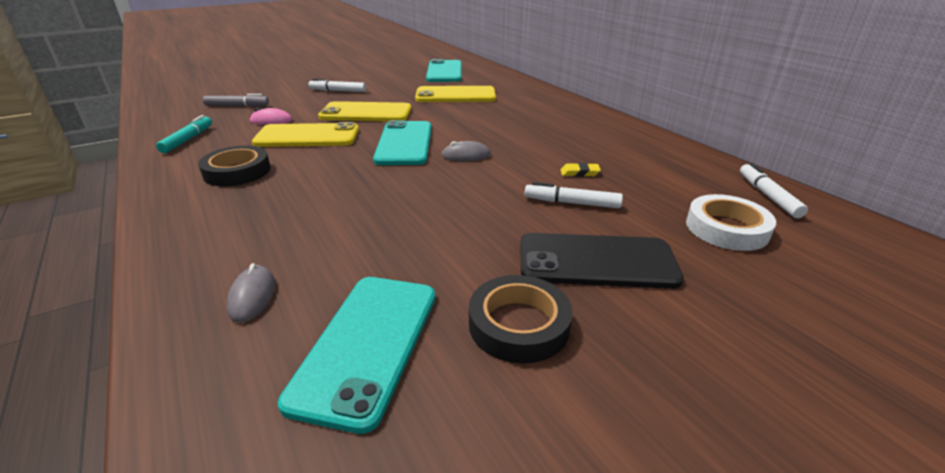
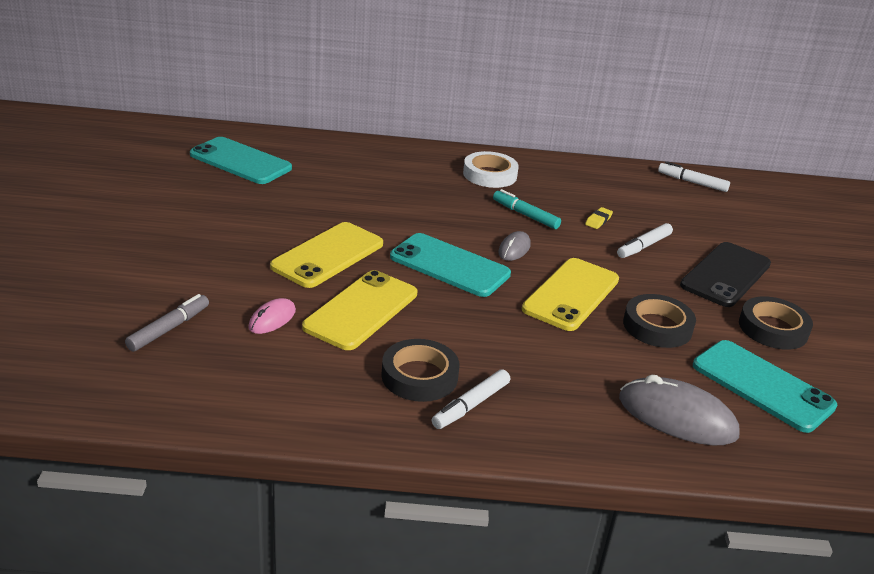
camera: 60 degrees left, 0 degrees up
(188, 139) = (267, 390): turquoise marker -> turquoise marker (525, 215)
(252, 296) = (677, 417): grey mouse -> grey mouse, size x1.86
(338, 91) = (212, 245): white marker -> white marker (471, 405)
(422, 245) = (657, 326): none -> black tape
(455, 95) = (340, 190): yellow phone -> yellow phone (571, 294)
(726, 228) = (720, 217): white tape -> white tape (490, 174)

